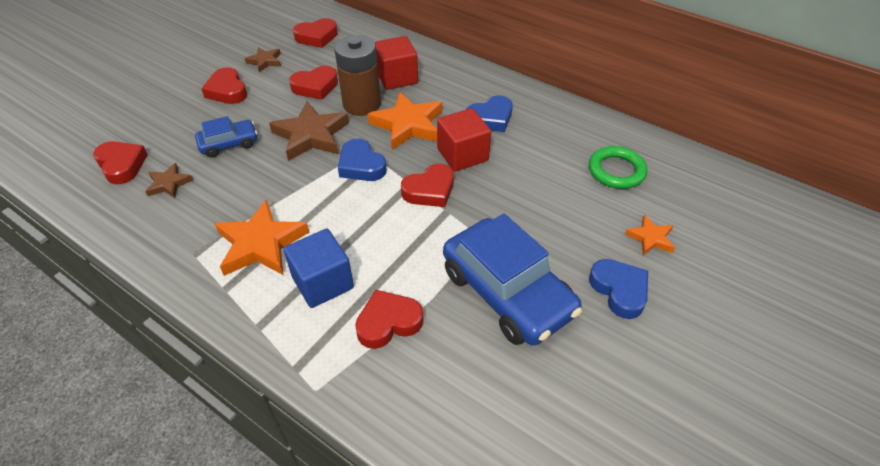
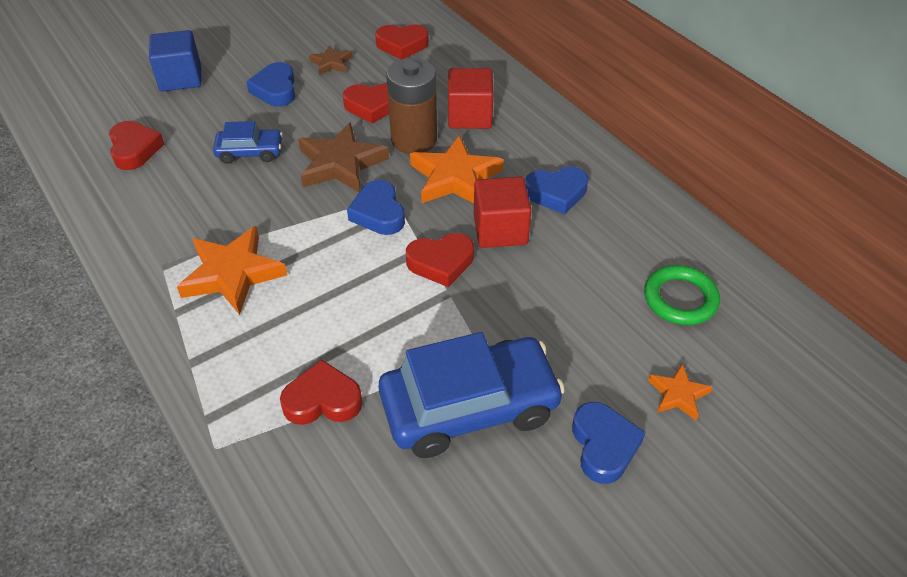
camera: 20 degrees right, 0 degrees up
(169, 184) = (171, 182): brown star -> none
(227, 91) = (275, 89): red heart -> blue heart
(323, 282) = (275, 335): blue cube -> blue cube (180, 78)
(507, 292) = (469, 407): blue car -> blue car turned 90 degrees counterclockwise

